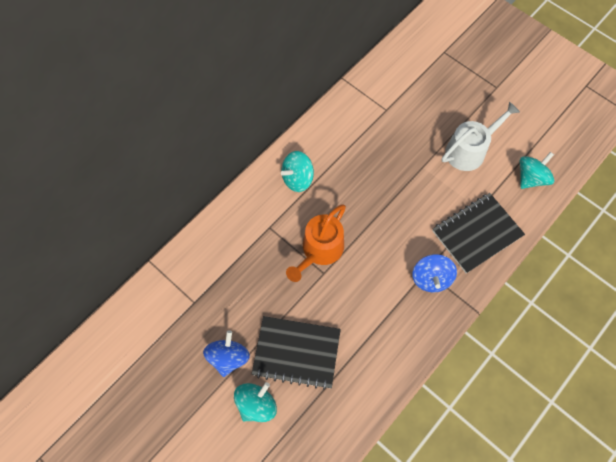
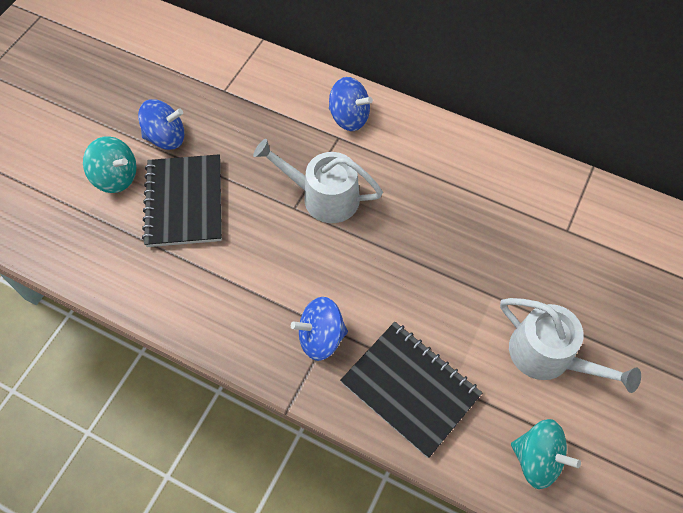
camera: 75 degrees right, 5 degrees down
(253, 215) = (349, 117): none -> blue spinning top
(297, 179) = (415, 151): turquoise spinning top -> none
(320, 250) = (324, 197): orange watering can -> white watering can

